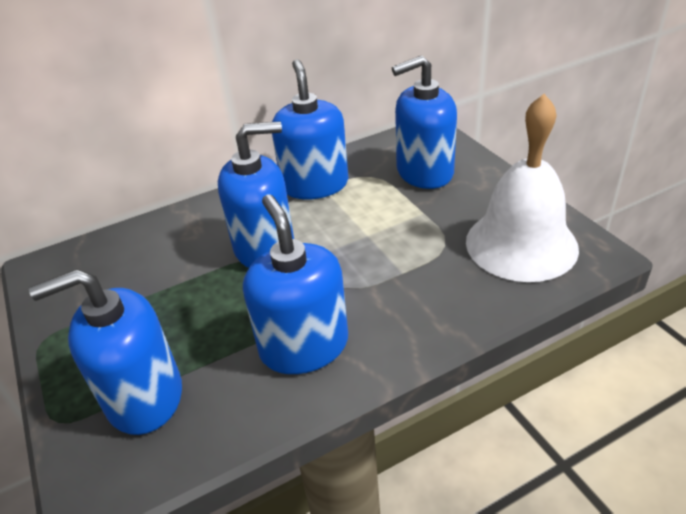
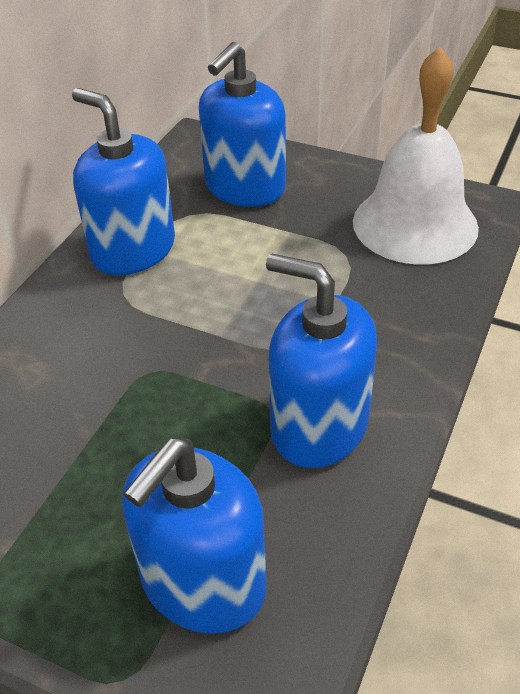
camera: 40 degrees left, 5 degrees up
(265, 248) = (154, 347): blue soap dispenser -> none

